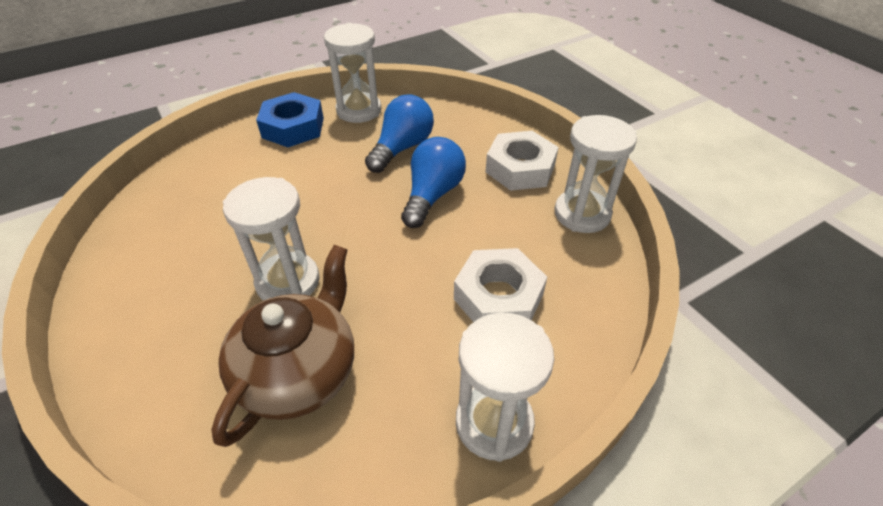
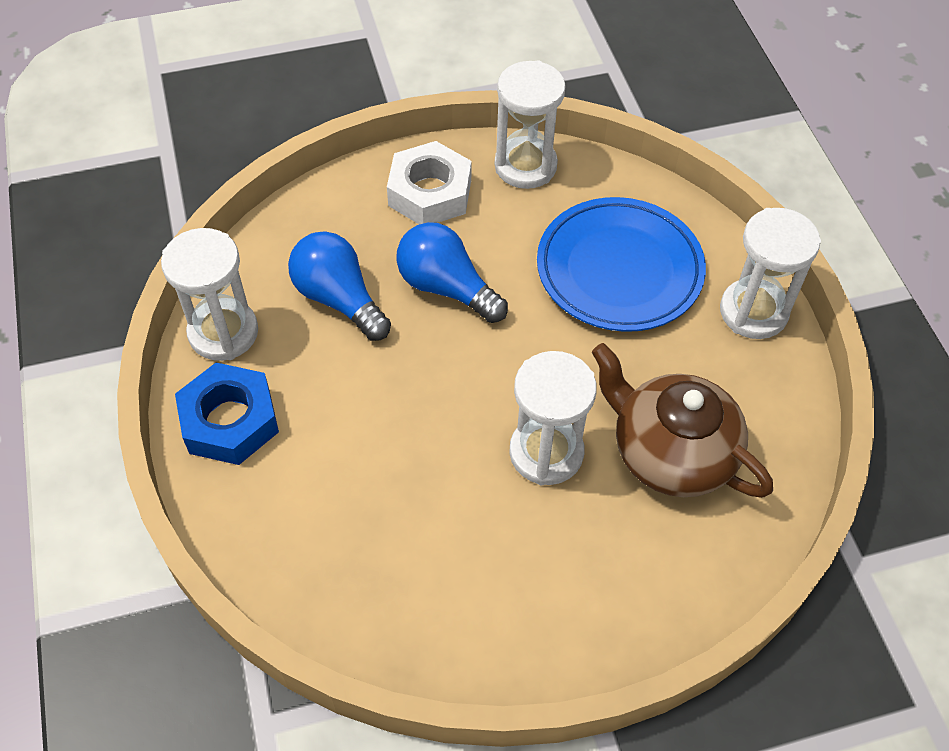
camera: 75 degrees left, 10 degrees up
(498, 297) = (619, 270): white nut -> blue plate

